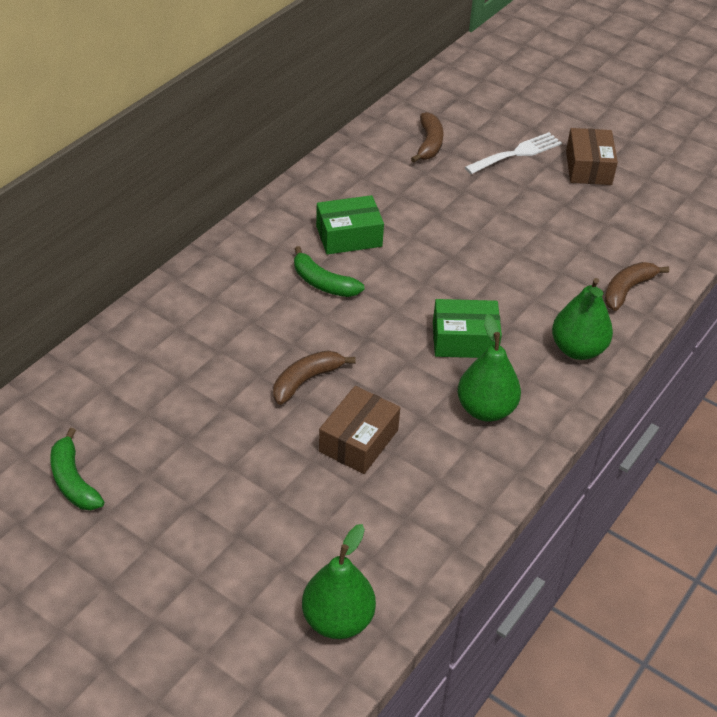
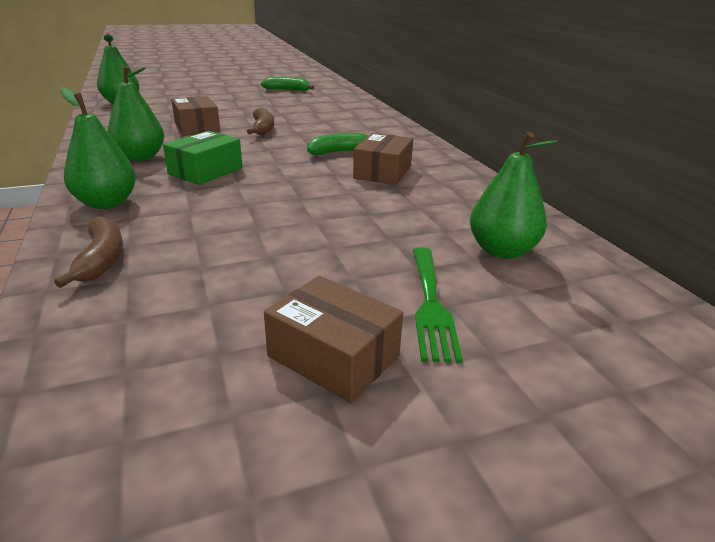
camera: 125 degrees right, 15 degrees down
(349, 236) = (382, 172): green box -> brown box
(429, 144) = (501, 251): brown banana -> green pear
(517, 153) = (431, 305): white fork -> green fork

